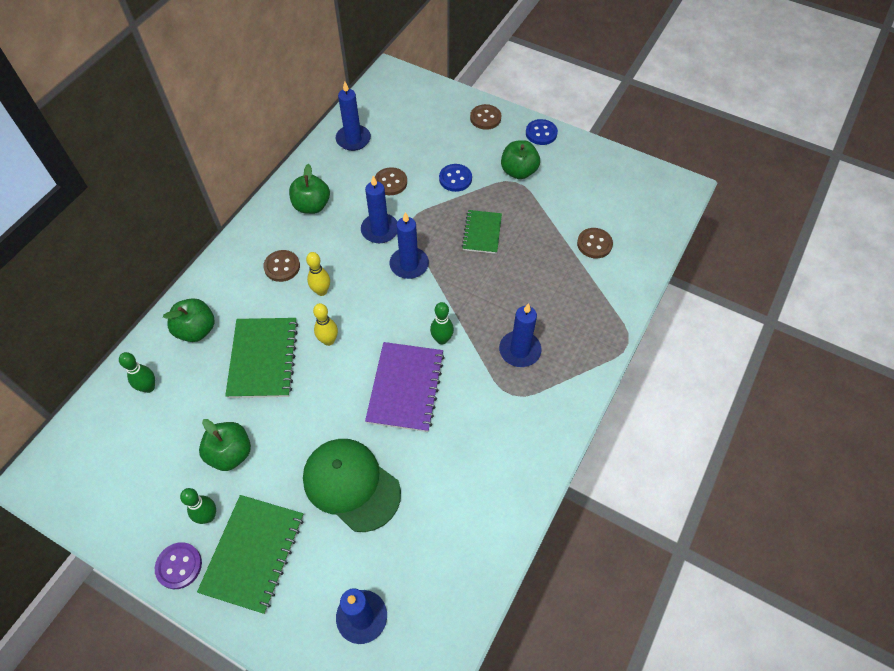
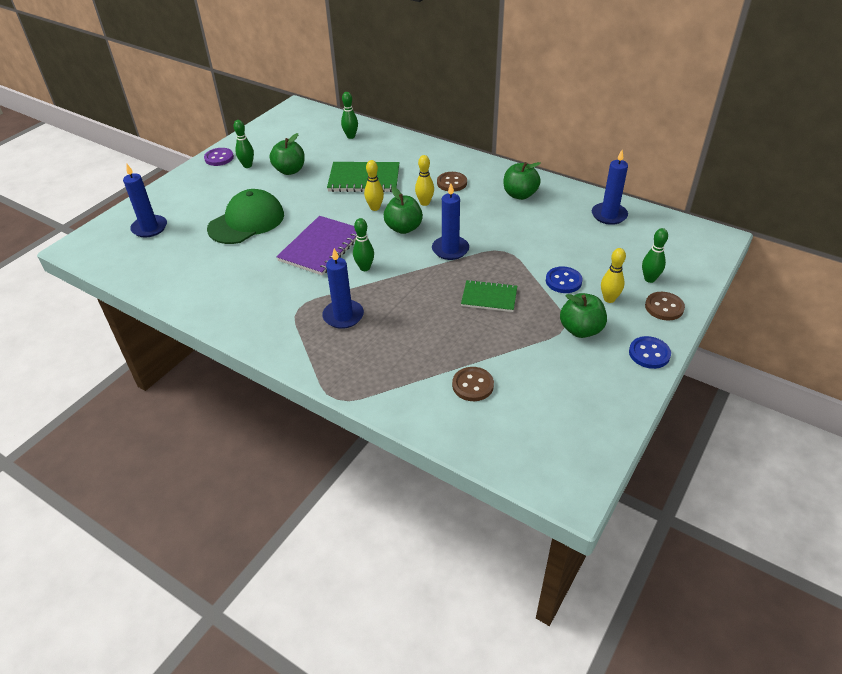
camera: 95 degrees right, 15 degrees down
(196, 330) = (395, 150): green apple -> green apple (403, 228)
(253, 553) = (214, 184): green notebook -> none
(380, 230) = (492, 232): blue candle -> none
(390, 182) = (553, 238): brown button -> none
(405, 387) = (321, 247): purple notebook -> purple notebook turned 75 degrees counterclockwise
(449, 122) = (649, 279): none -> green bowling pin
(478, 150) = (609, 299): none -> yellow bowling pin

